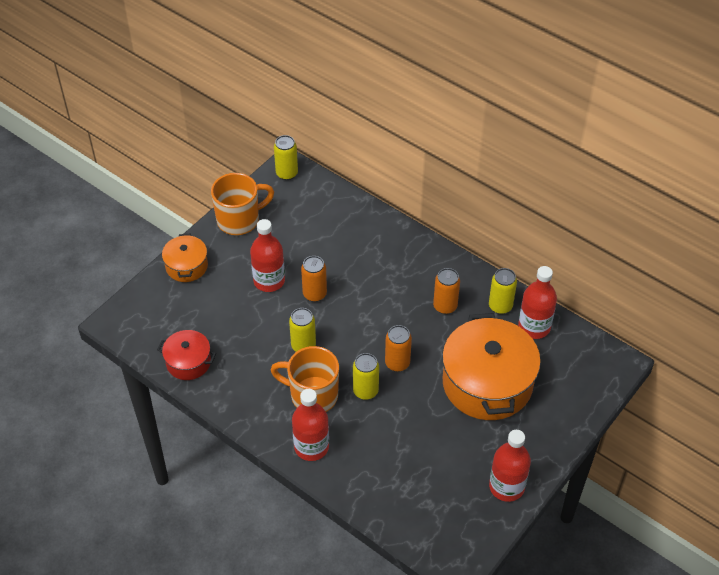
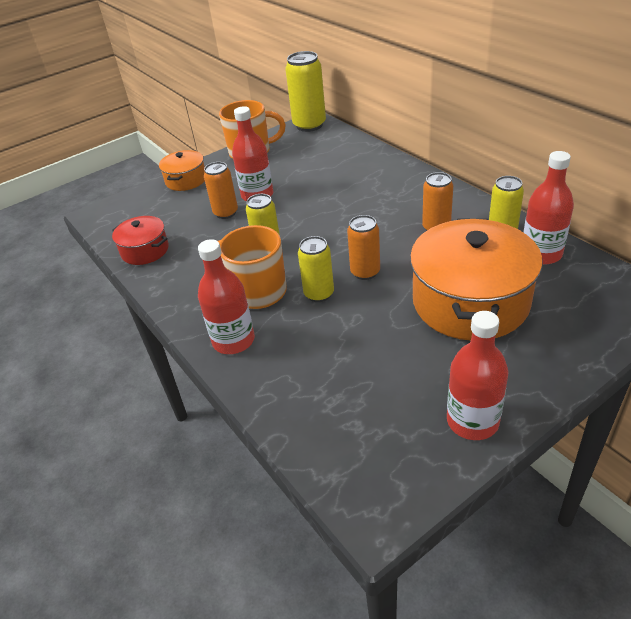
camera: 20 degrees right, 10 degrees down
(287, 173) = (309, 125): yellow can -> yellow can, size x1.58
(314, 294) = (298, 208): orange can -> orange can (226, 213)

